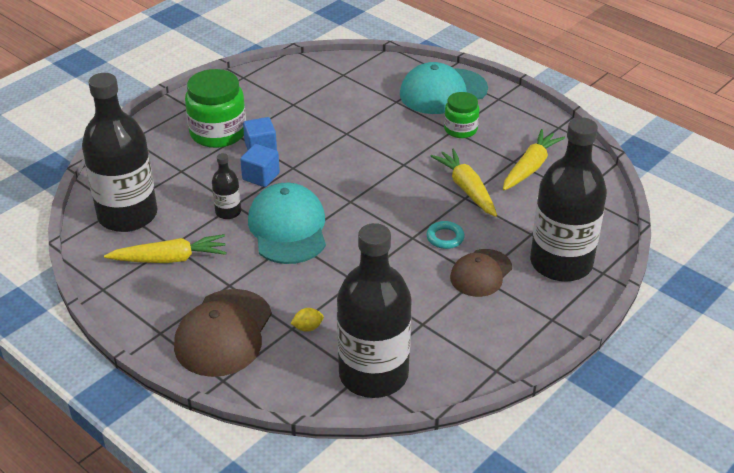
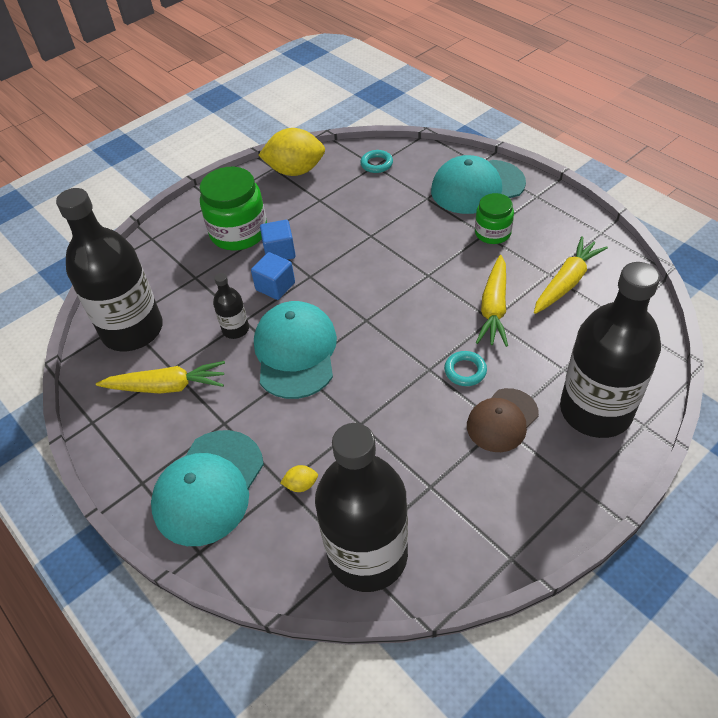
camera: 10 degrees right, 10 degrees up
(223, 333) = (209, 487): brown cap -> turquoise cap
(266, 79) = (295, 171): none -> yellow lemon
(345, 73) = (376, 164): none -> turquoise ring
(466, 189) = (494, 308): yellow carrot -> yellow carrot turned 150 degrees counterclockwise

